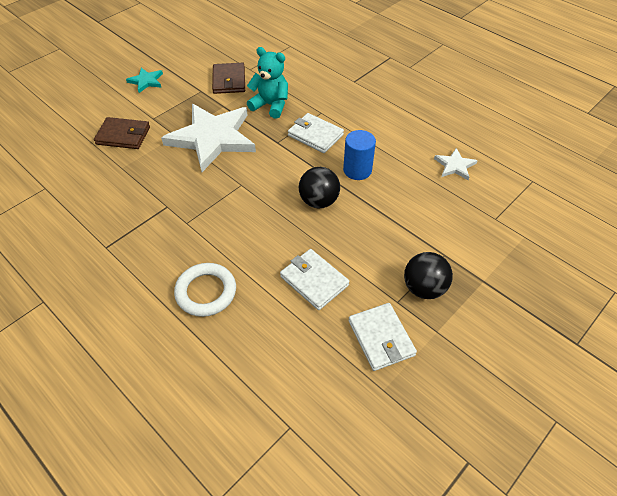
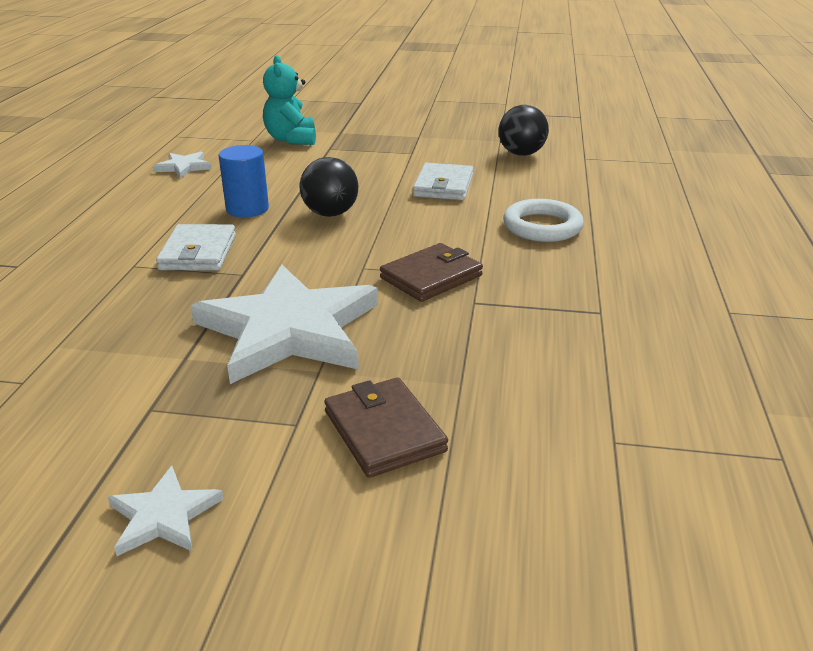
camera: 125 degrees left, 20 degrees down
(146, 81) = (163, 516): turquoise star -> white star
(229, 80) = (86, 389): brown wallet -> brown wallet (431, 277)
(271, 105) = (145, 312): turquoise teddy bear -> turquoise teddy bear (291, 139)
(381, 338) = (458, 150): white wallet -> none
(424, 288) = (381, 147): black ball -> black ball (521, 154)

